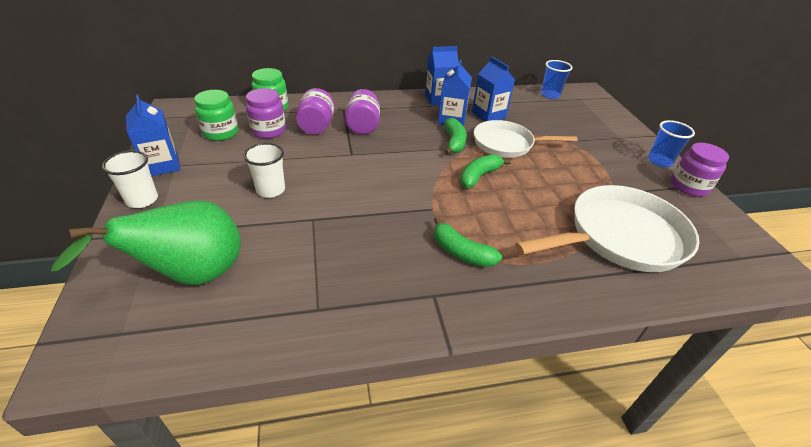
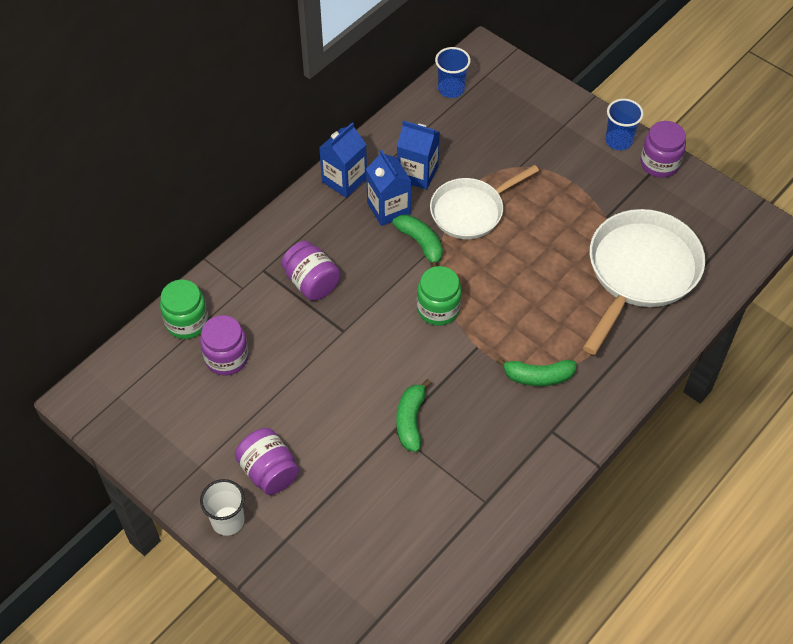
camera: 35 degrees left, 15 degrees up
(162, 165) = (187, 475): blue carton -> none
(192, 275) = (367, 547): green pear -> none
(220, 132) = (183, 396): green jar -> green jar (438, 309)
(271, 190) = (323, 427): white cup -> none
(316, 126) = (267, 317): purple jar -> purple jar (269, 471)
(479, 176) = (482, 277): green banana -> green banana (411, 420)

